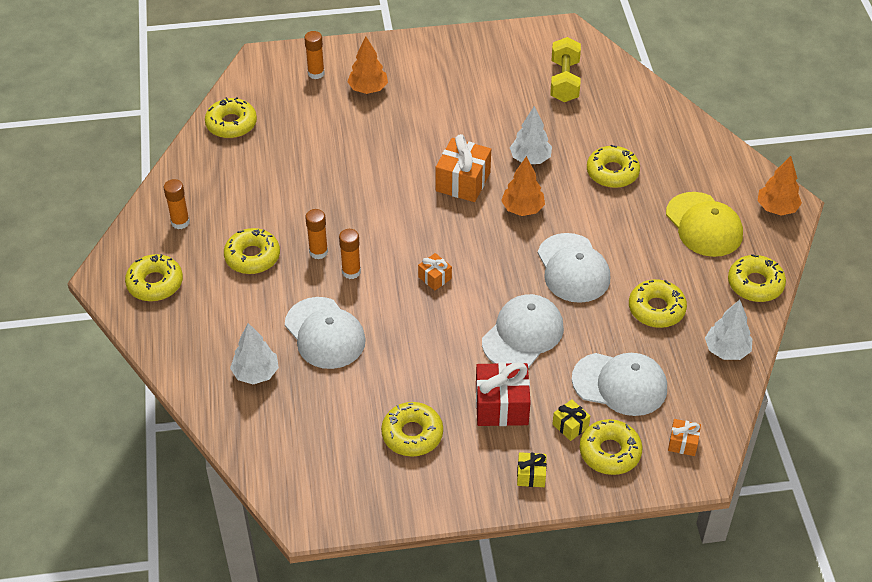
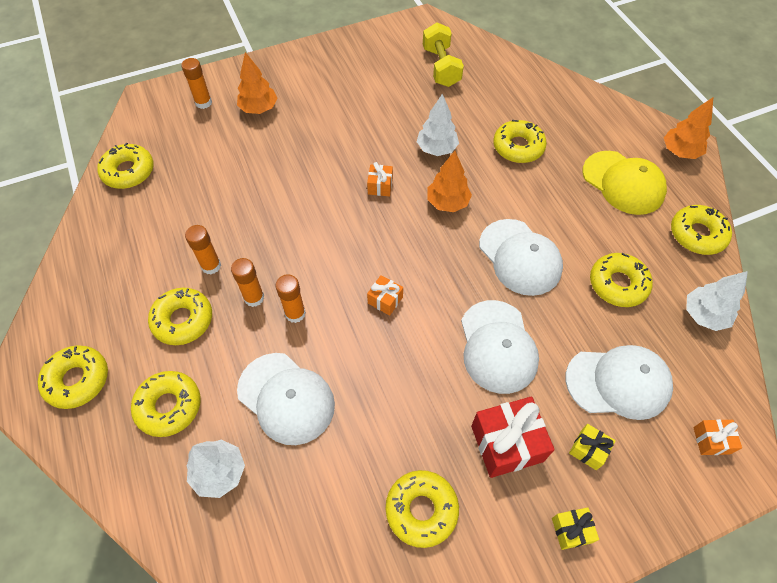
camera: 15 degrees left, 10 degrees up
(180, 222) = (94, 296): orange glue stick -> orange glue stick (211, 266)
(463, 182) = (380, 186): orange gift -> orange gift, size x0.52
(523, 334) = (497, 346): white cap -> white cap turned 150 degrees clockwise
(610, 452) = (642, 473): yellow donut -> yellow donut (169, 406)

